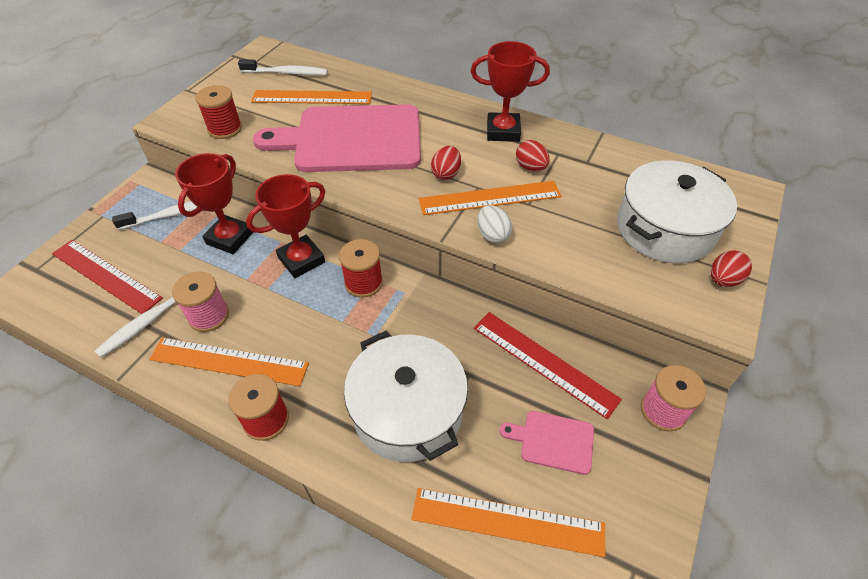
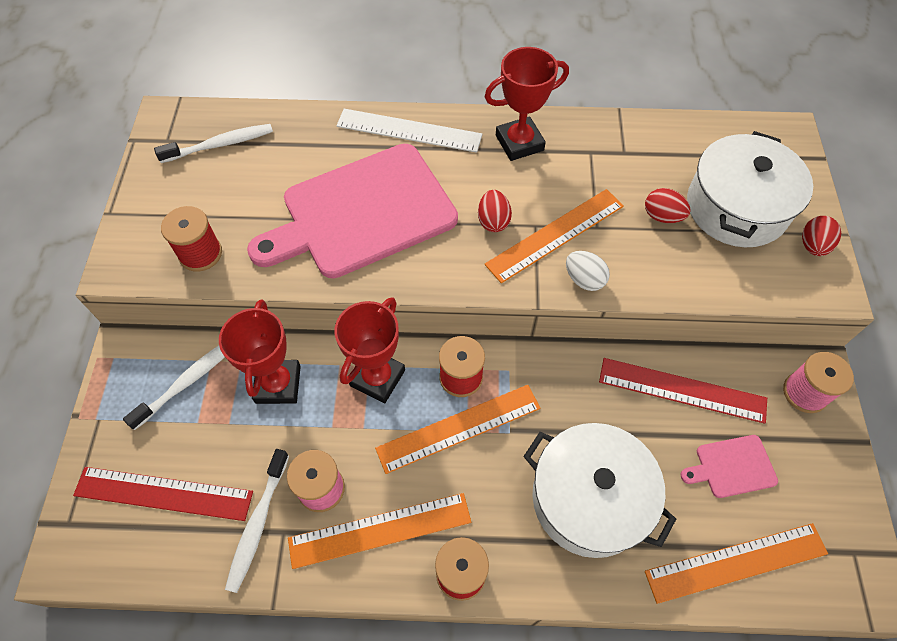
camera: 25 degrees left, 10 degrees up
(312, 97) = (276, 170): orange ruler -> orange ruler (458, 428)
(423, 101) = (409, 130): none -> white ruler
(530, 167) = (573, 180): red egg -> red egg (662, 216)

